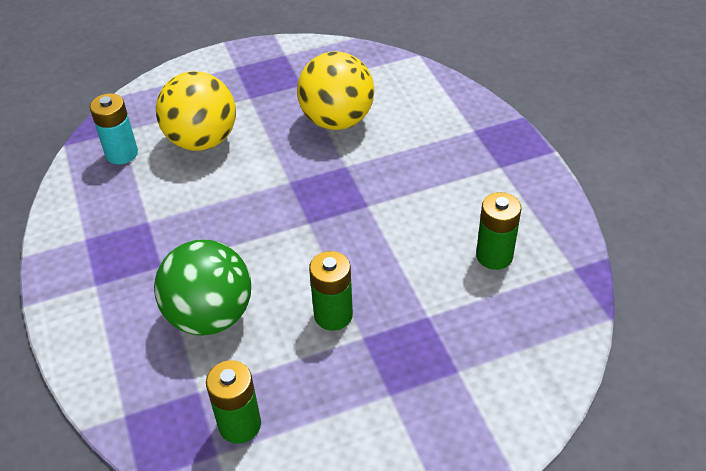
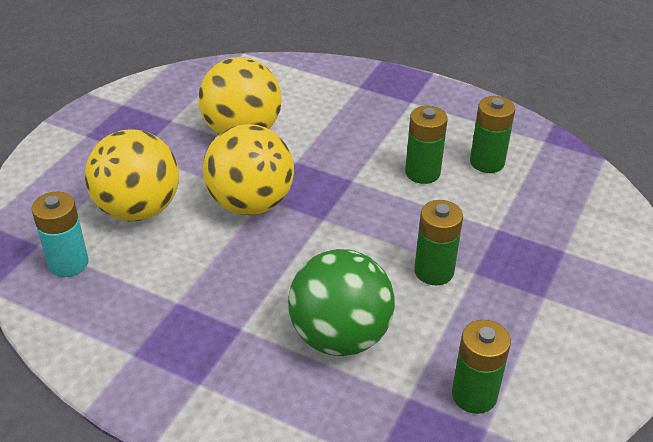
camera: 45 degrees left, 5 degrees down
(275, 180) = (250, 203): none -> yellow ball
(428, 232) = (422, 173): none -> green battery

